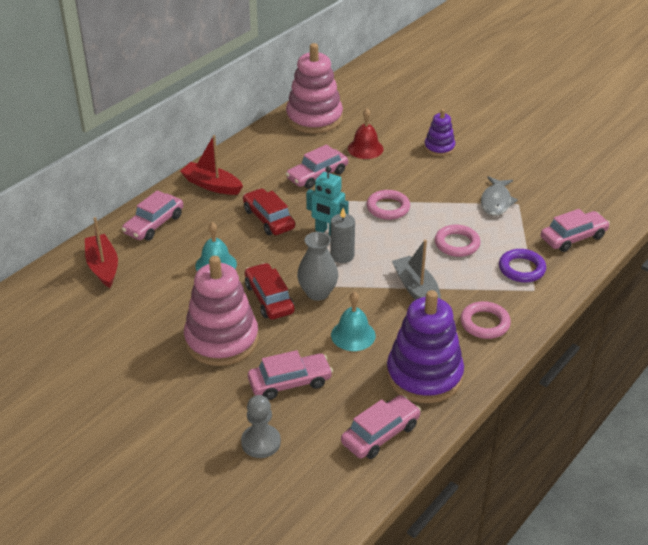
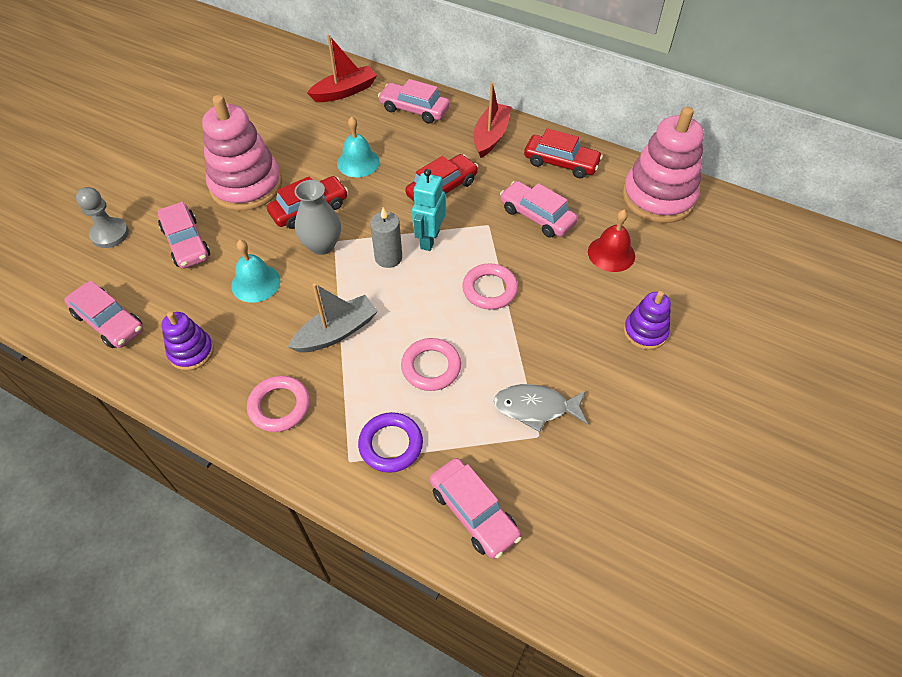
camera: 80 degrees right, 15 degrees up
(260, 155) = (561, 163): none -> red car
(424, 375) = (191, 352): purple stacking toy -> purple stacking toy, size x0.52

